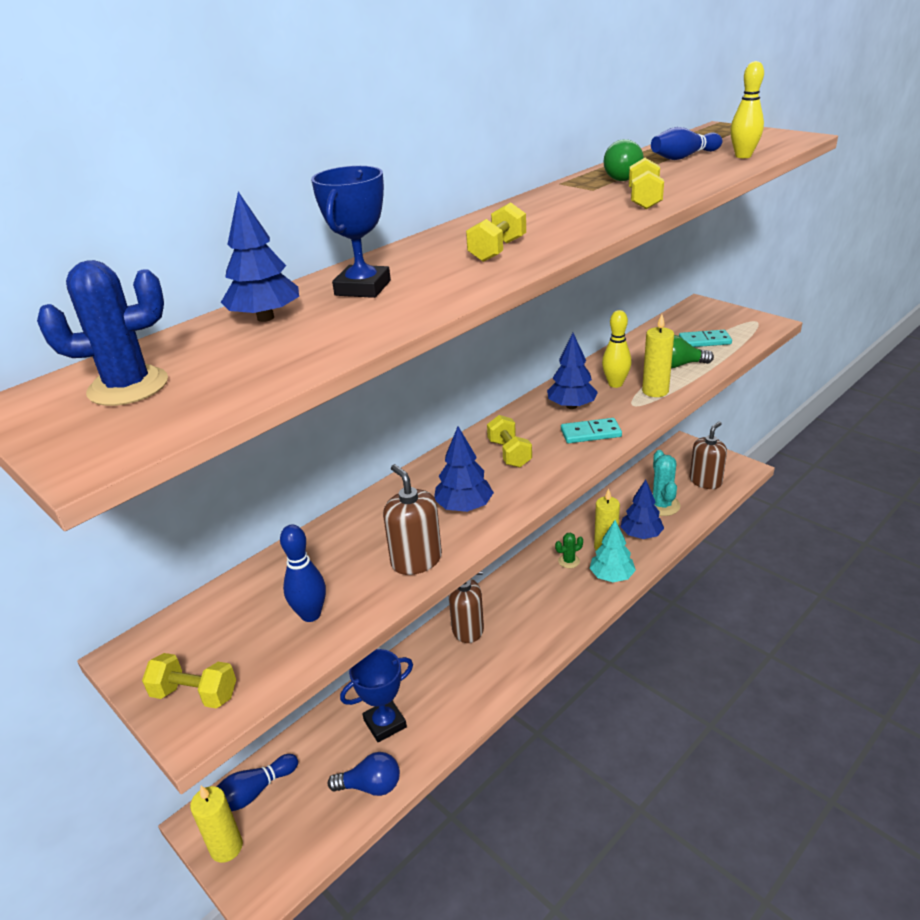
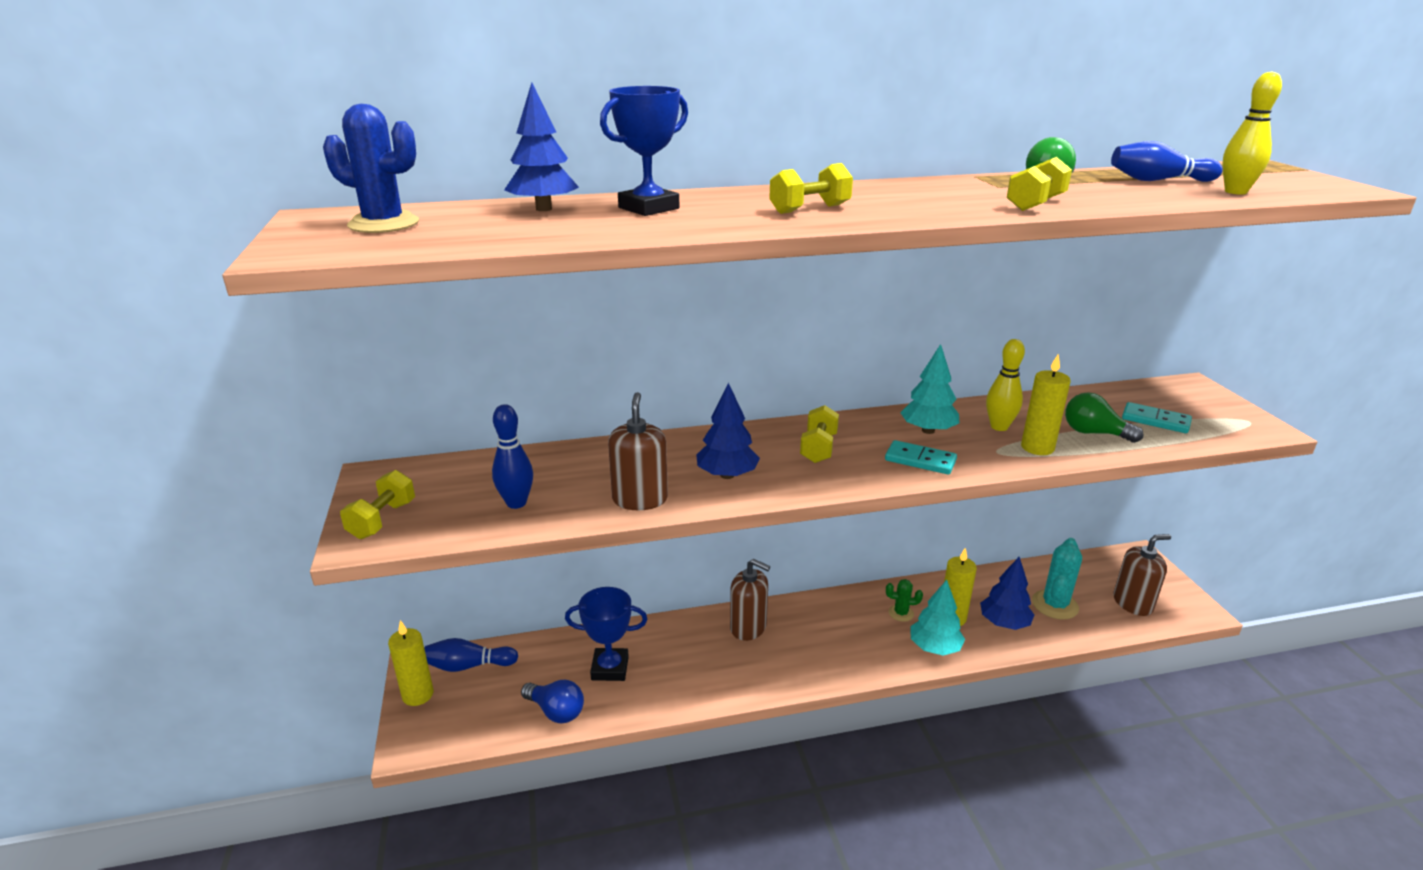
camera: 30 degrees right, 5 degrees down
(195, 694) = (382, 520): yellow dumbbell -> yellow dumbbell turned 60 degrees clockwise
(571, 406) = (928, 430): blue tree -> turquoise tree

